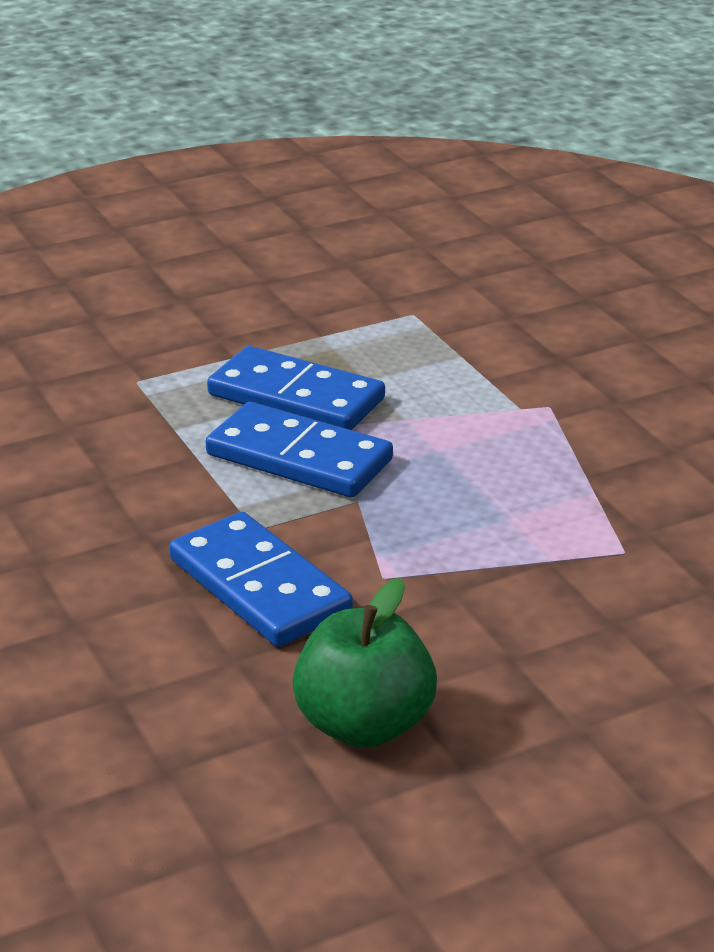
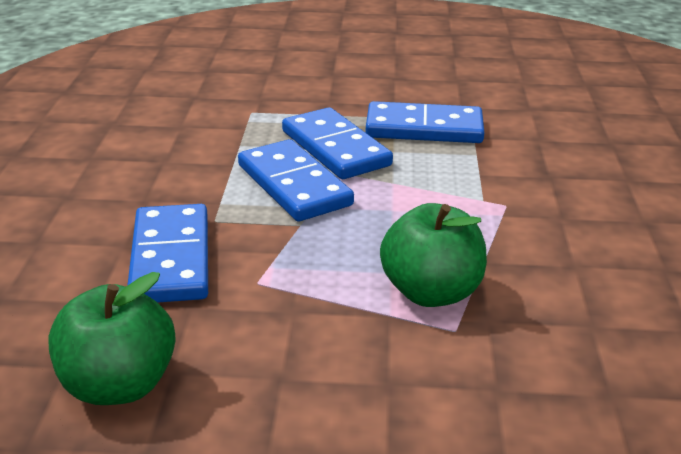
camera: 30 degrees right, 0 degrees up
(371, 340) = (424, 128): none -> blue domino
(567, 524) = (431, 292): none -> green apple

